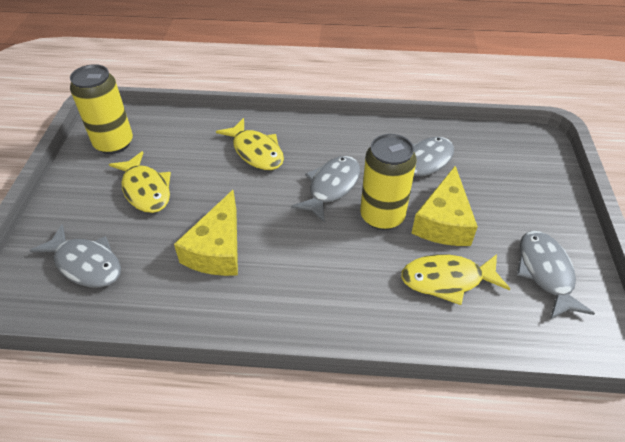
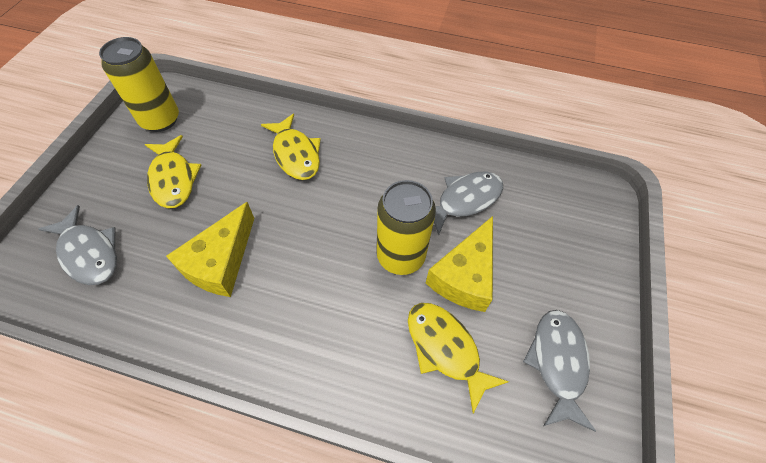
camera: 10 degrees right, 10 degrees up
(331, 187) = (359, 211): grey fish -> none
(447, 280) = (445, 349): yellow fish -> yellow fish turned 45 degrees clockwise

